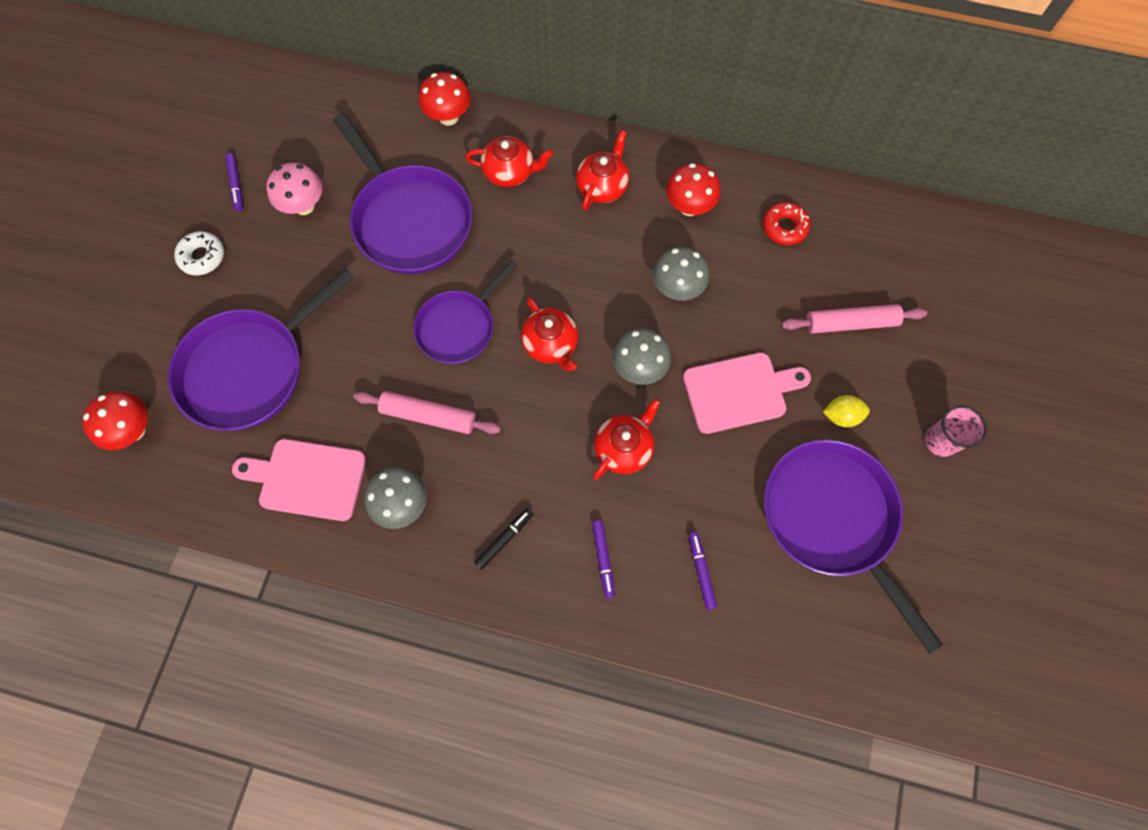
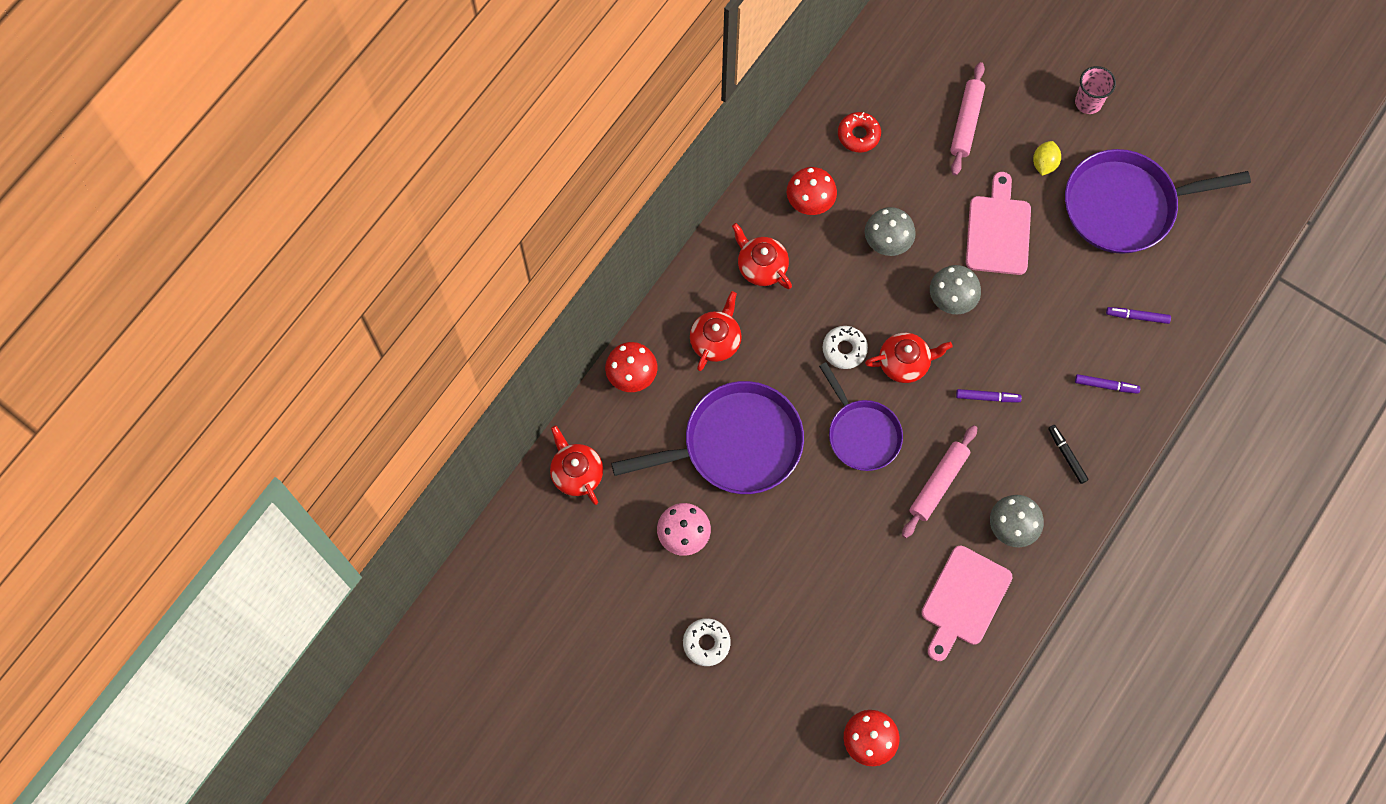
camera: 70 degrees left, 0 degrees up
(236, 184) = (635, 594): purple marker -> purple marker (987, 397)
(250, 369) = (841, 625): purple pan -> none
(544, 284) = (844, 349): none -> white donut
(624, 448) = (1018, 337): red teapot -> red teapot (576, 473)

